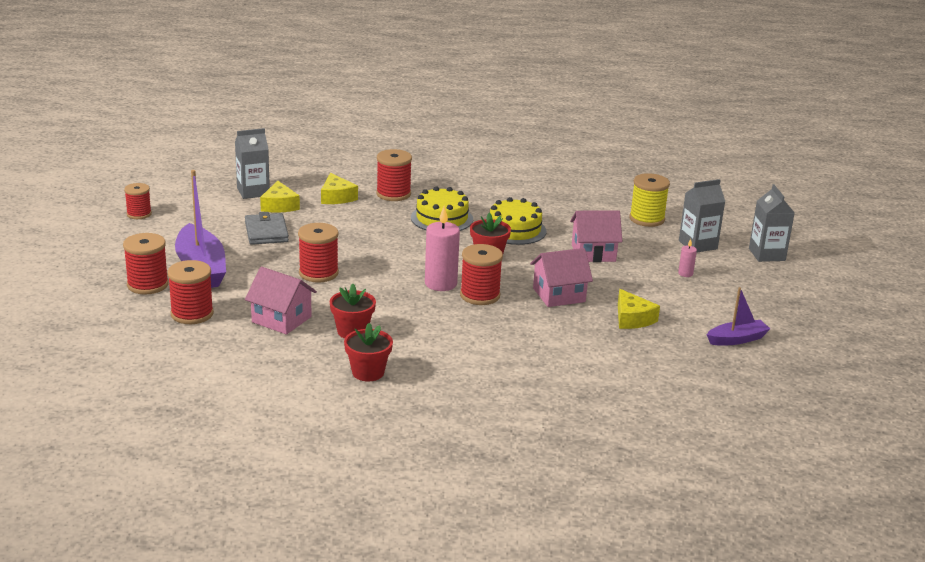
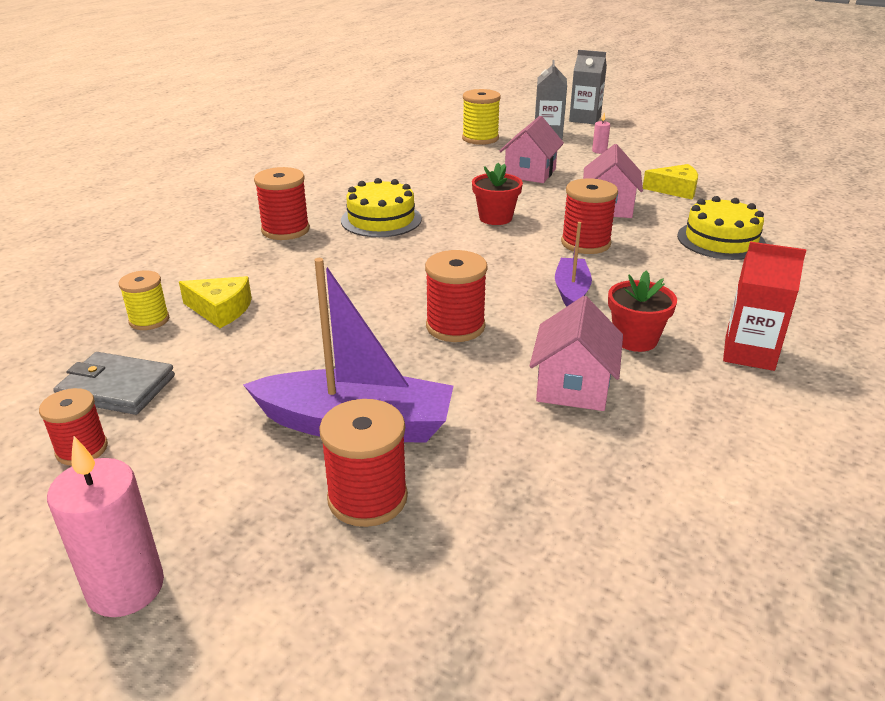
camera: 60 degrees left, 5 degrees up
(192, 314) = (508, 469): red spool -> none
(253, 192) = (149, 320): grey carton -> yellow spool
(266, 232) = (292, 338): grey wallet -> grey wallet (117, 388)
(281, 319) = (573, 386): pink house -> pink house turned 45 degrees counterclockwise
(336, 197) = (248, 265): yellow cheese -> none
(368, 372) = (749, 353): red flower pot -> red carton
(440, 284) = (543, 257): pink candle -> pink candle (126, 588)
(514, 230) = (447, 192): yellow cake -> yellow cake (721, 240)
(737, 339) = (731, 163): purple boat -> purple boat (571, 291)

